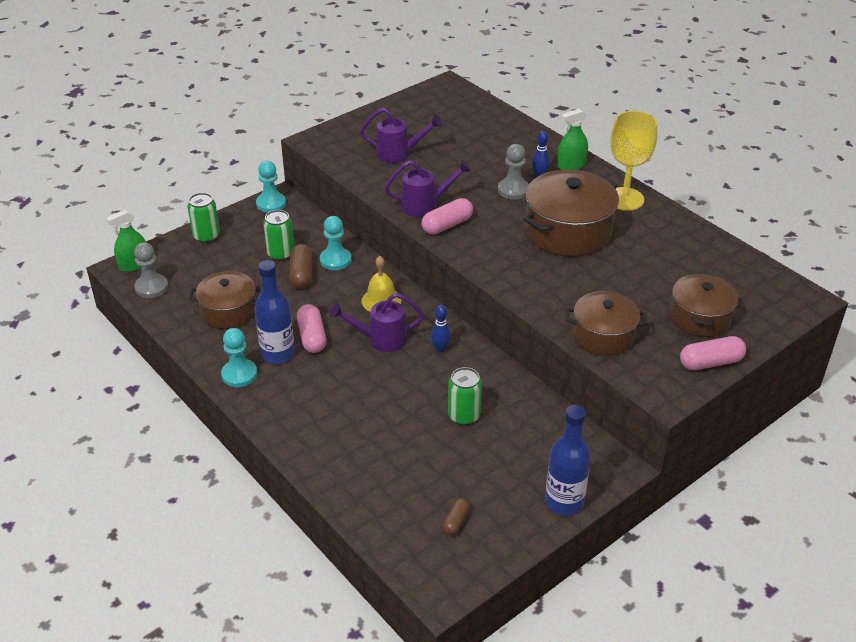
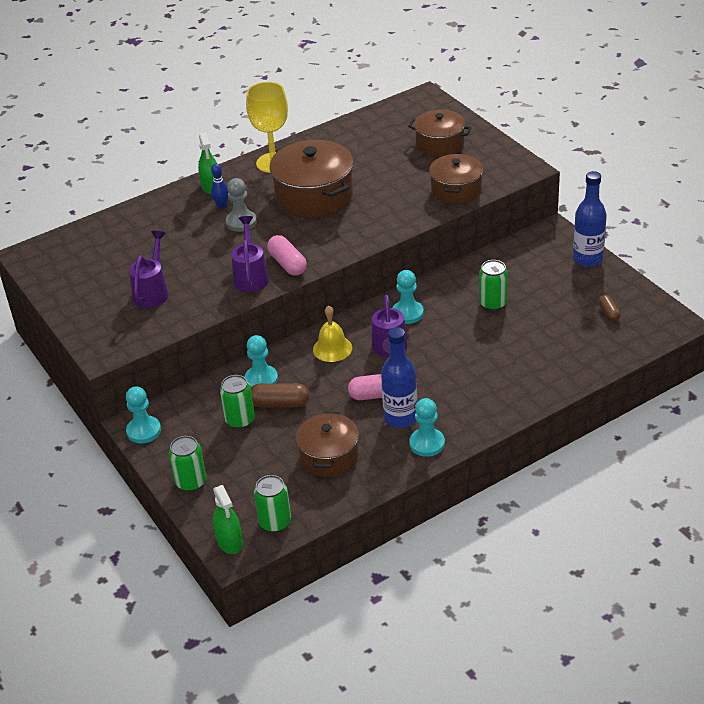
camera: 80 degrees left, 0 degrees up
(151, 287) = (275, 522): grey pawn -> green can
(440, 349) = (407, 313): blue bowling pin -> turquoise pawn
(456, 522) = (609, 313): brown capsule -> brown capsule turned 45 degrees clockwise
(710, 362) = (491, 145): pink capsule -> none

